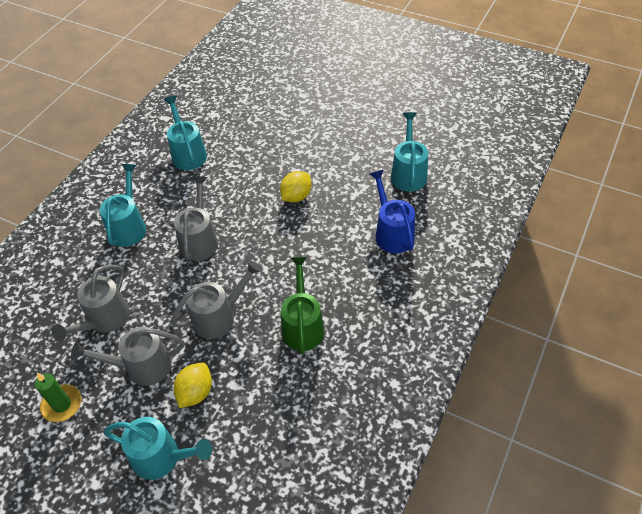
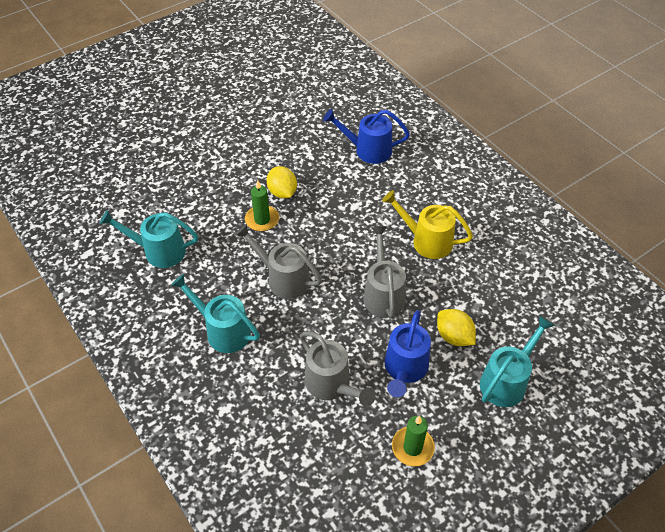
camera: 65 degrees left, 0 degrees up
(141, 367) = (404, 369): grey watering can -> blue watering can
(256, 197) = (262, 220): none -> green candle
(302, 325) = (426, 241): green watering can -> yellow watering can
(408, 173) = (311, 114): turquoise watering can -> none

